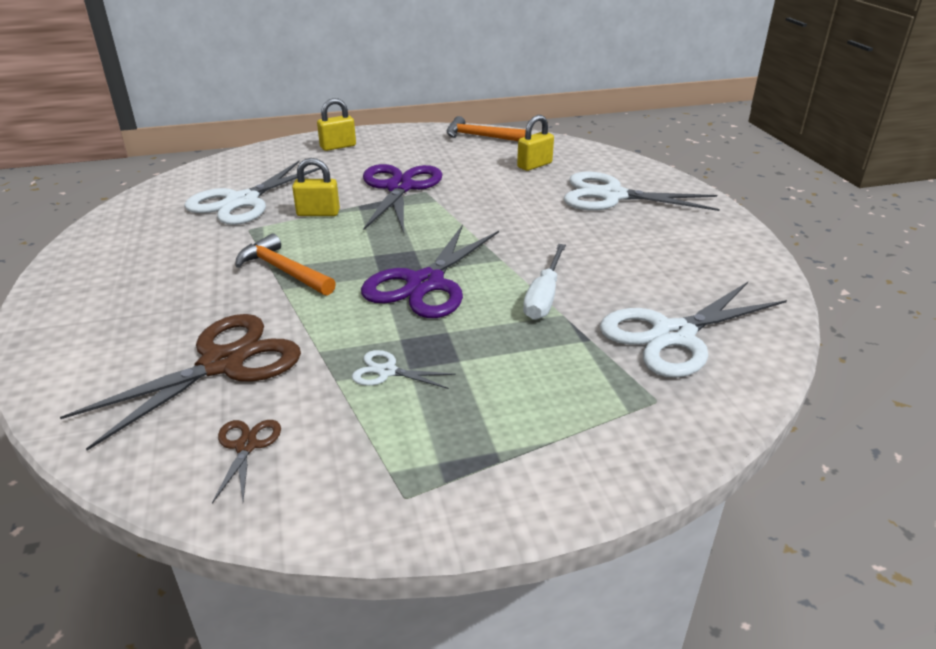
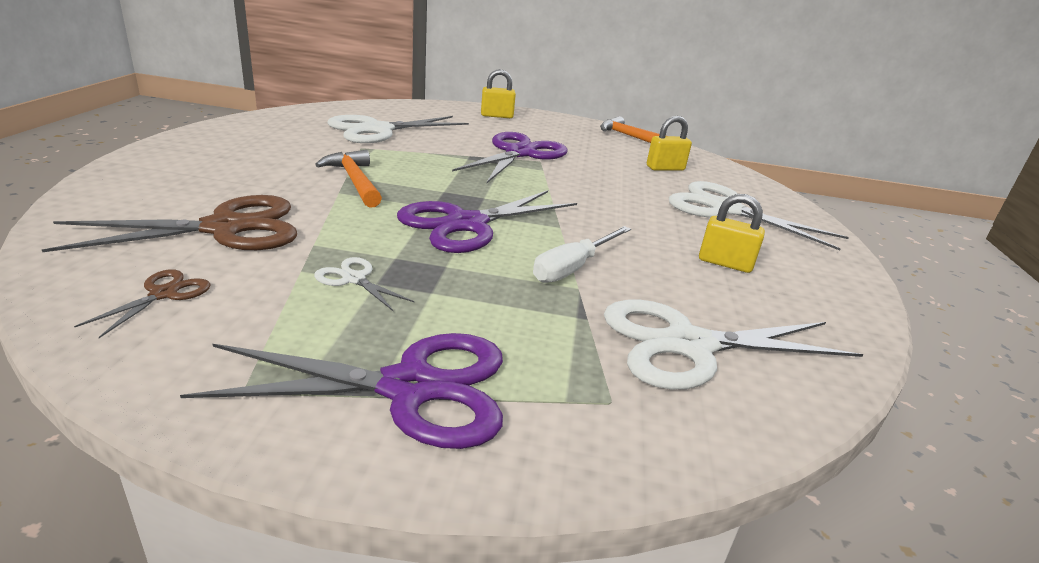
camera: 20 degrees right, 5 degrees down
(318, 213) = (429, 152): yellow padlock -> yellow padlock (725, 263)
(518, 446) = (409, 388): none -> purple scissors

